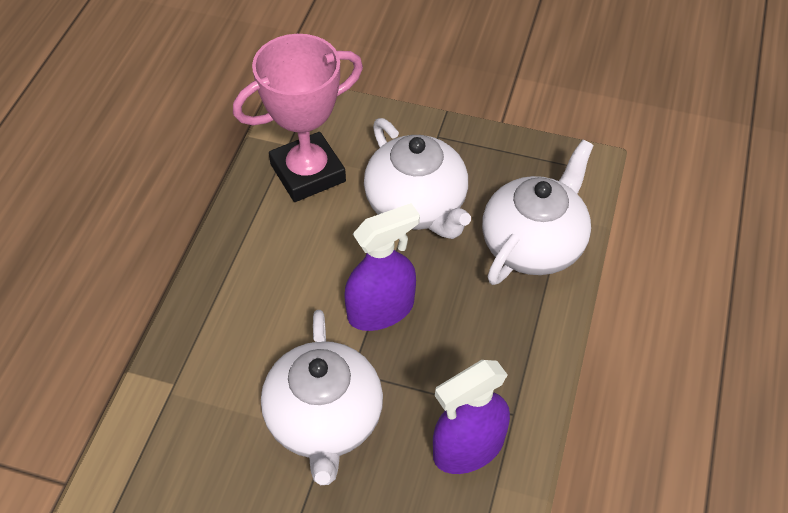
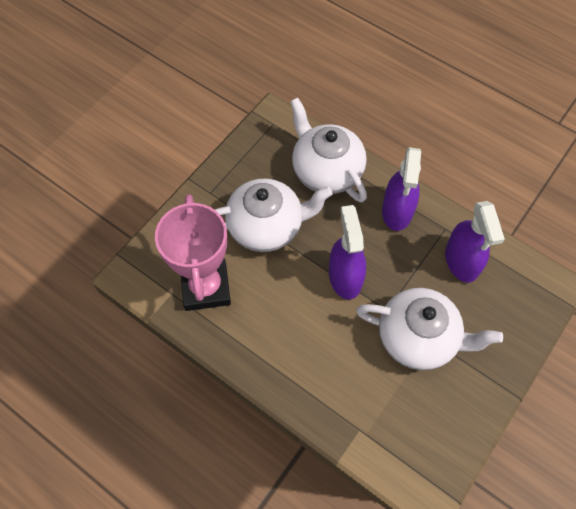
camera: 70 degrees left, 10 degrees up
(512, 344) = (397, 211): none -> purple spray bottle

